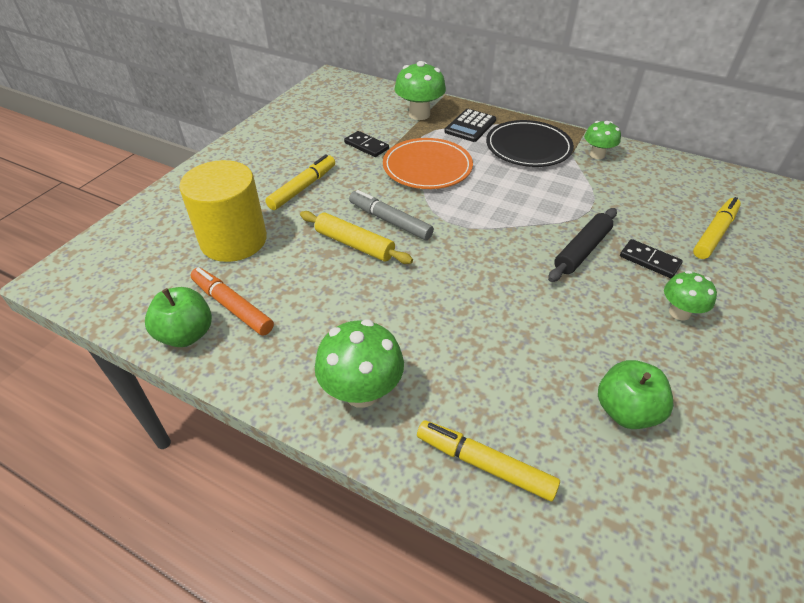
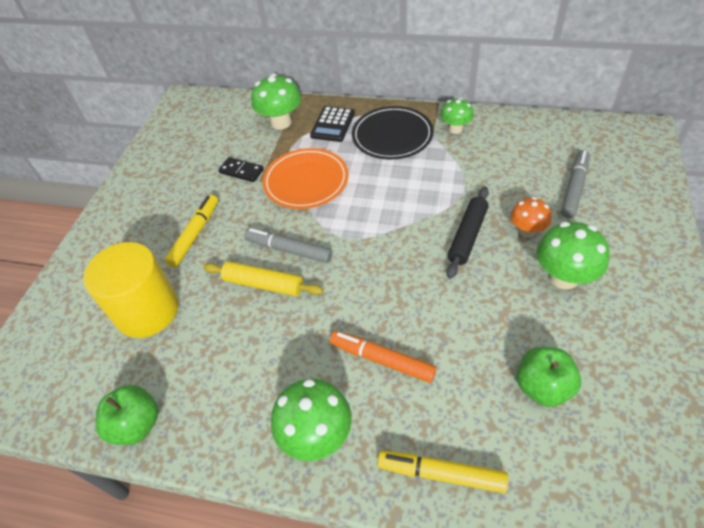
camera: 10 degrees left, 5 degrees up
(232, 306) = (170, 383): orange marker -> orange marker (382, 360)
(649, 260) = (527, 231): black domino -> orange mushroom
(679, 312) = (563, 277): green mushroom -> green mushroom, size x1.59
(714, 233) = (574, 188): yellow marker -> grey marker

